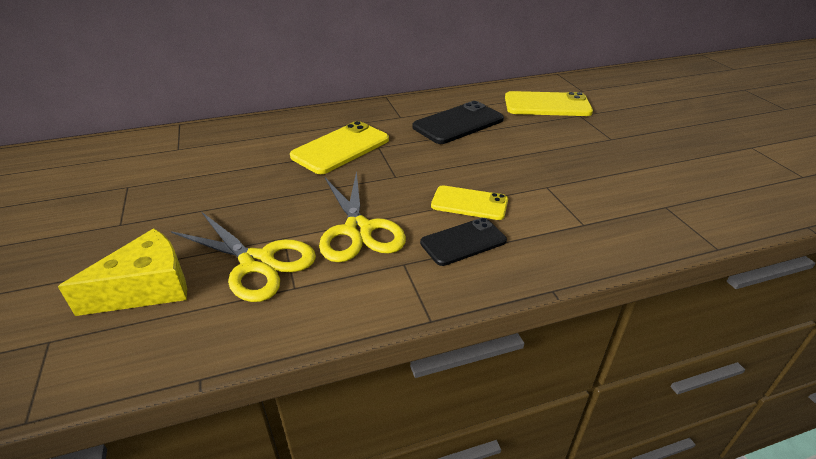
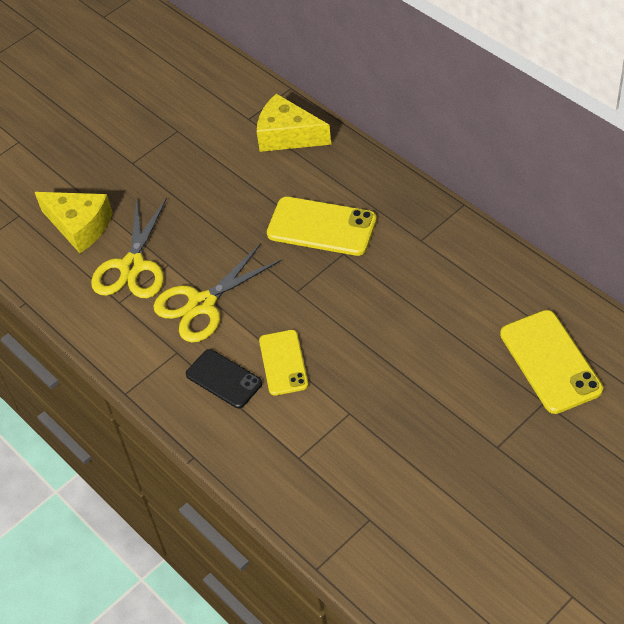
camera: 70 degrees right, 15 degrees up
(225, 137) = (287, 135): none -> yellow cheese
(458, 123) = (438, 295): black phone -> none

